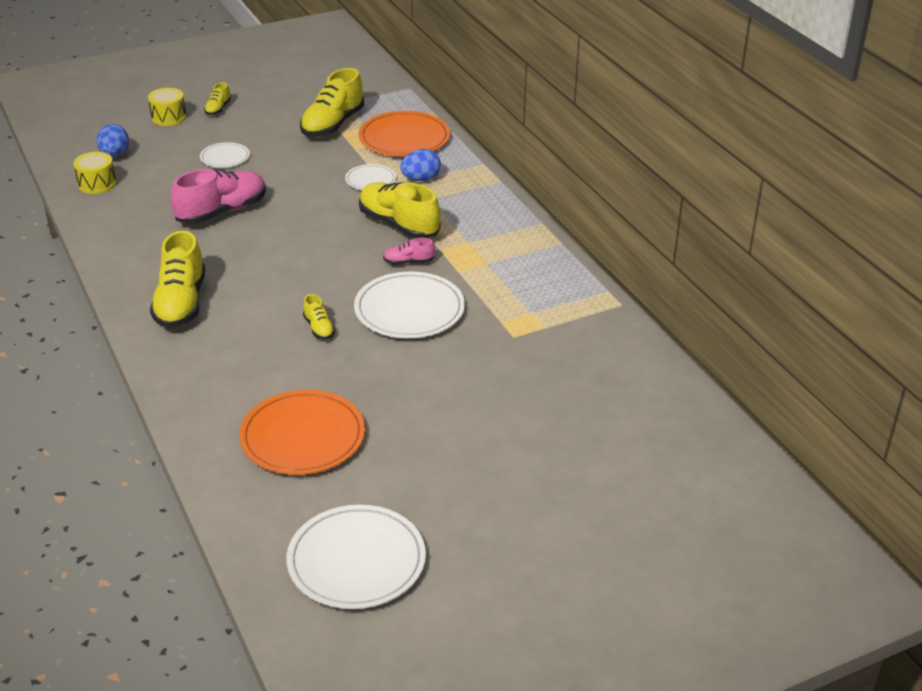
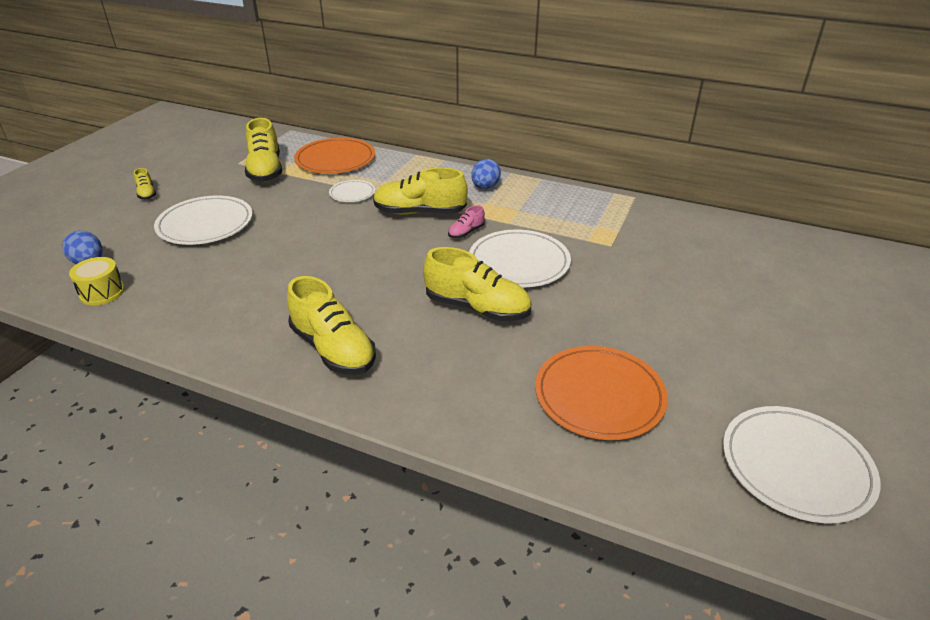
camera: 40 degrees left, 0 degrees up
(168, 117) = (105, 215): yellow drum -> none
(222, 212) = (262, 263): pink shoe -> none
(225, 157) = (205, 224): white plate -> white plate, size x1.90
(319, 328) = (477, 308): yellow shoe -> yellow shoe, size x2.11
(421, 179) = (388, 179): blue egg -> blue egg (485, 187)

